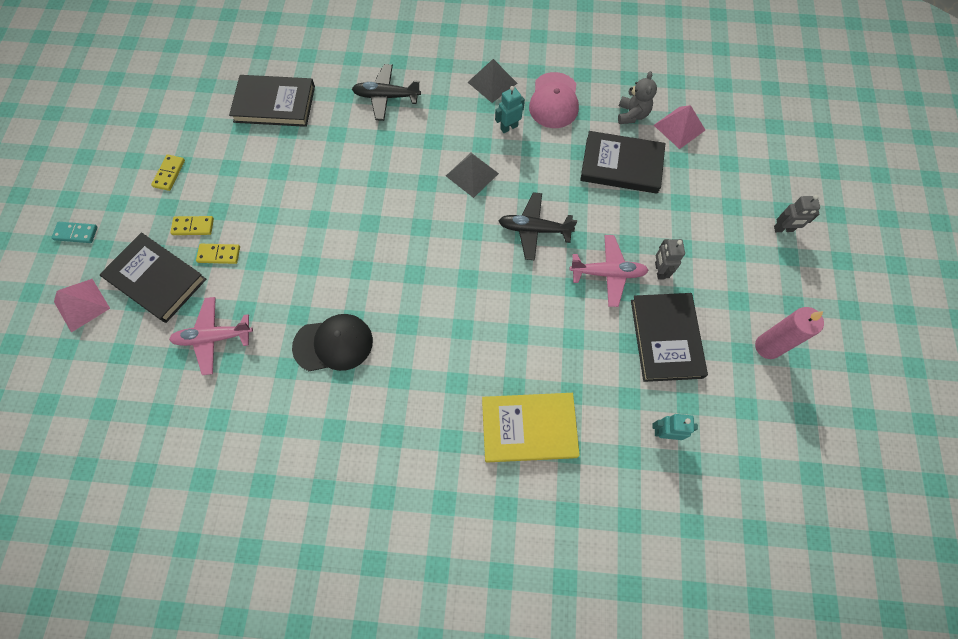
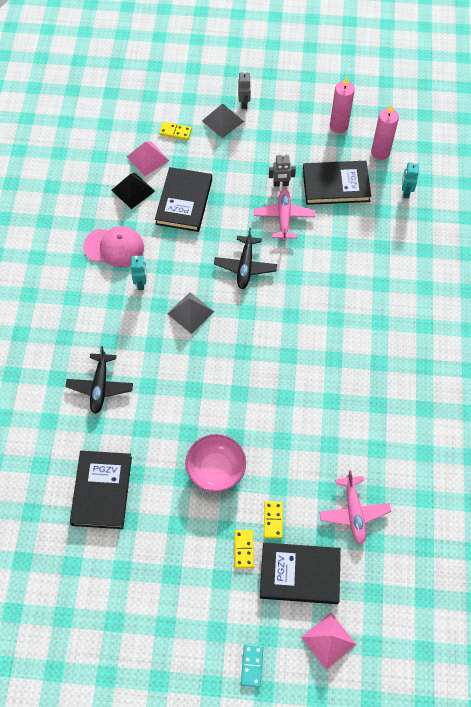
camera: 90 degrees left, 5 degrees down
(156, 279) = (300, 574): black book -> black book turned 60 degrees clockwise
(169, 173) = (183, 583): yellow domino -> yellow domino (175, 132)
(283, 201) = (216, 470): none -> pink bowl
(333, 344) = (354, 414): black cap -> none
(492, 82) = (89, 296): grey pyramid -> grey pyramid (222, 121)
(509, 127) = (141, 283): turquoise robot -> turquoise robot turned 150 degrees counterclockwise
(528, 428) = (410, 274): yellow book -> none
(632, 115) = (133, 190): grey teddy bear -> black pyramid
(730, 401) = (380, 152): none -> pink candle

